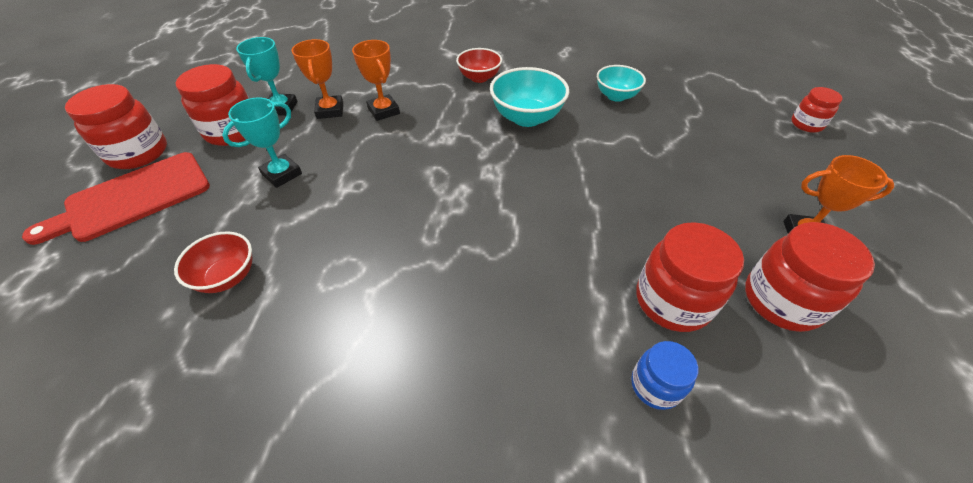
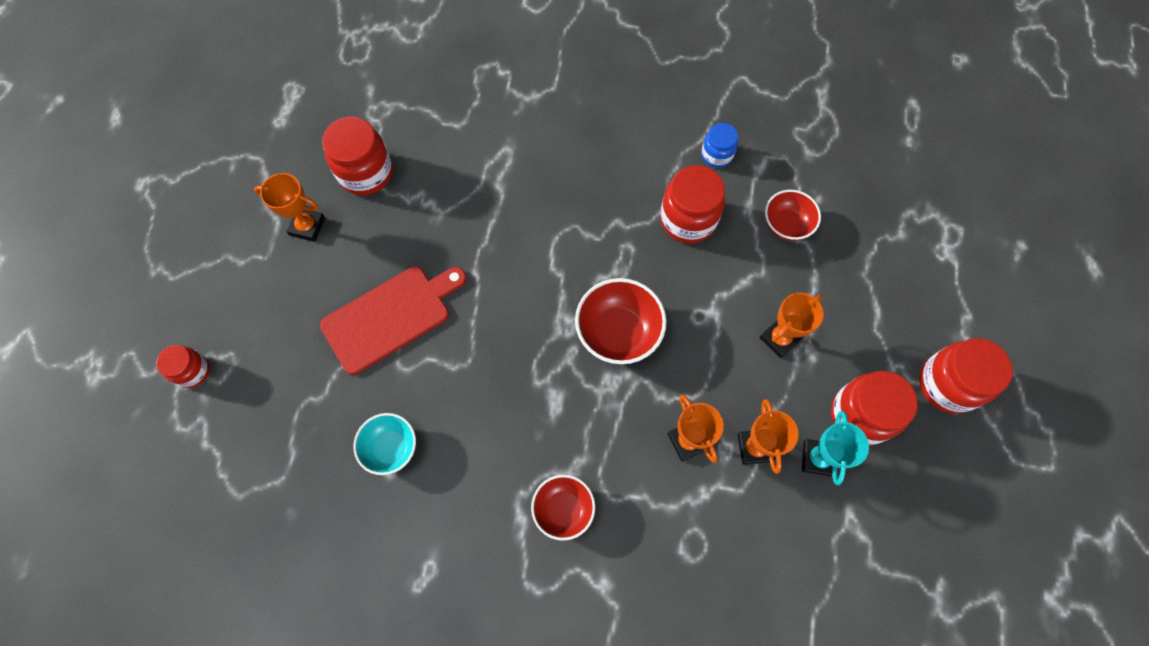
camera: 175 degrees left, 20 degrees up
(133, 198) = (913, 317): red cutting board -> red cutting board (391, 317)
(282, 174) = (779, 338): turquoise trophy -> orange trophy
(440, 169) = (618, 333): none -> red bowl
(526, 117) = (514, 412): turquoise bowl -> none
(655, 386) = (482, 126): blue jar -> blue jar (716, 155)
(672, 301) = (446, 179): red jar -> red jar (688, 219)

